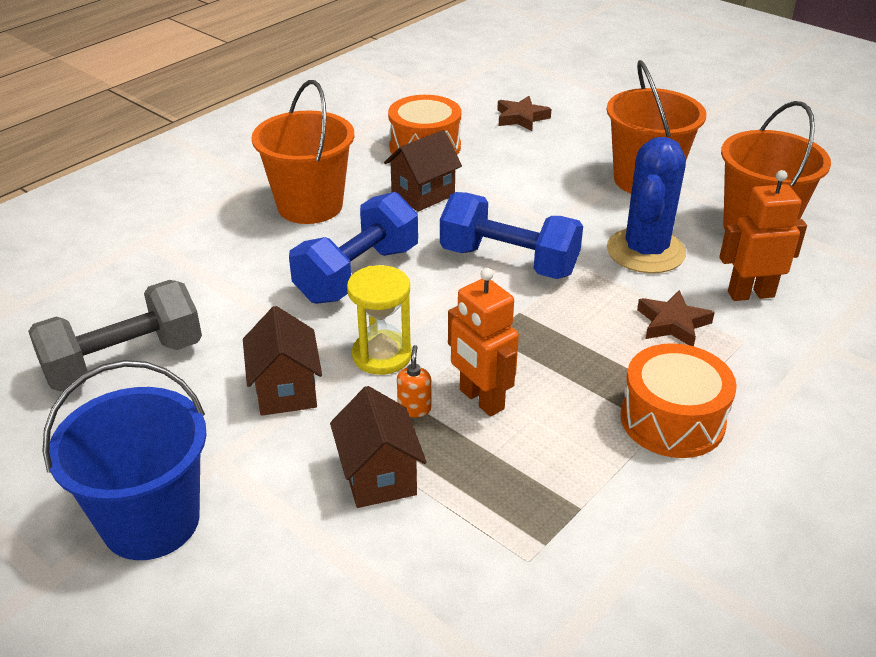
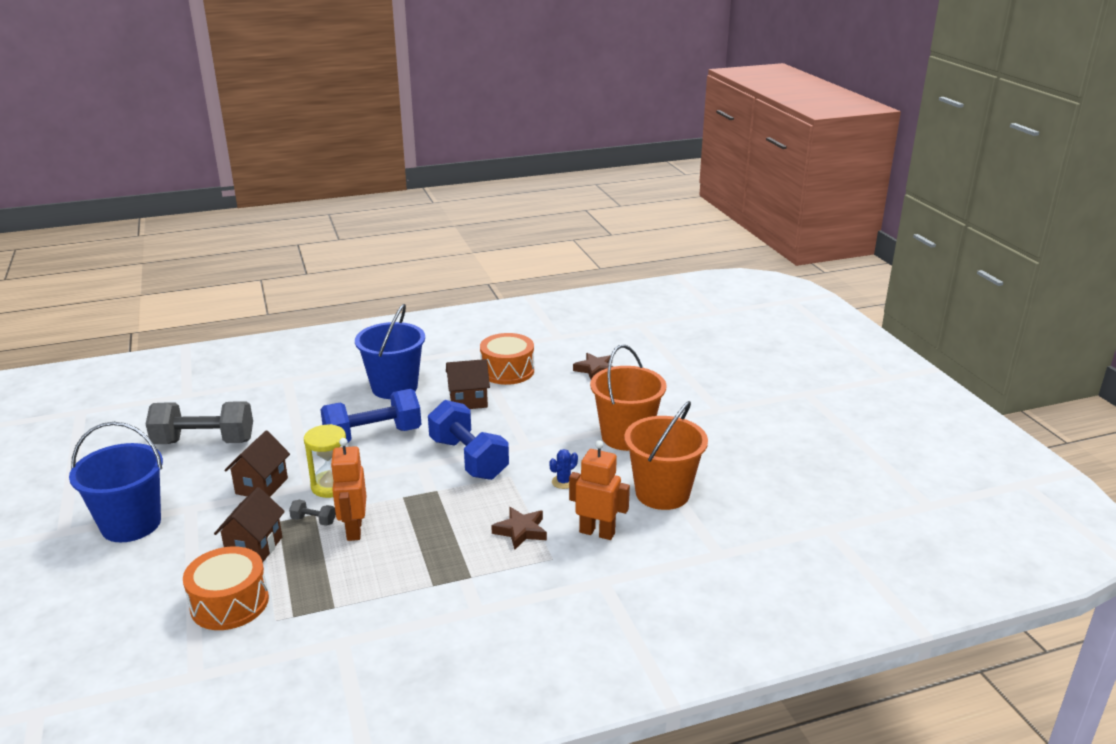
camera: 30 degrees right, 10 degrees down
(310, 206) = (394, 387): orange bucket -> blue bucket
(414, 408) = (313, 520): orange soap dispenser -> grey dumbbell
(645, 251) = (563, 482): blue cactus -> blue cactus, size x0.40
(672, 420) = (445, 584): orange drum -> orange drum (229, 603)

